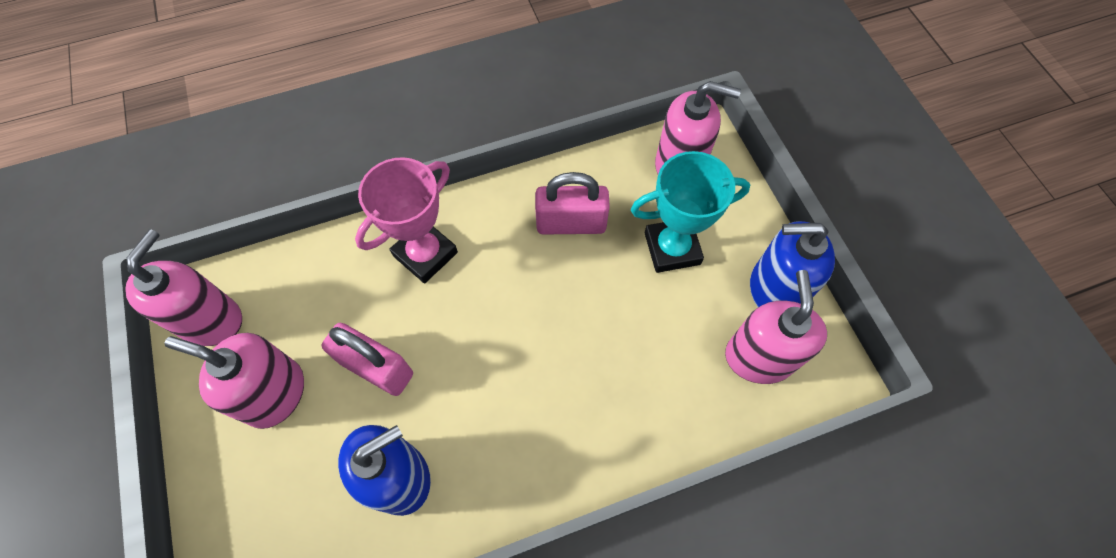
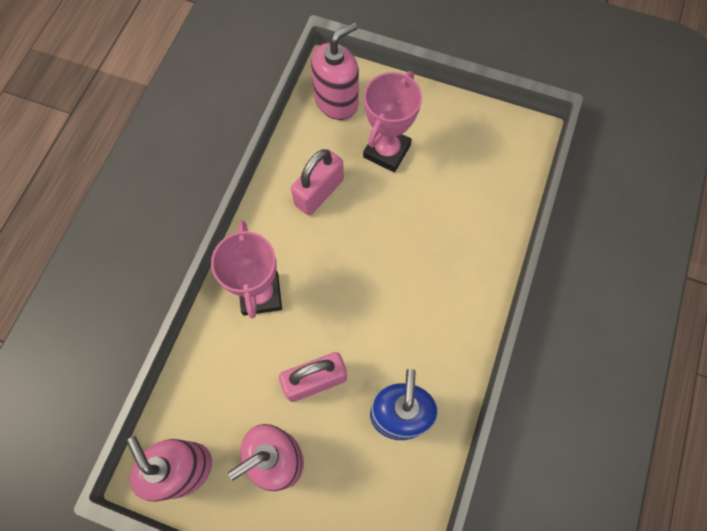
camera: 50 degrees left, 5 degrees up
(672, 248) = (387, 151): turquoise trophy -> pink trophy
(759, 357) = (490, 163): pink soap dispenser -> none
(774, 289) = (459, 121): blue soap dispenser -> none

